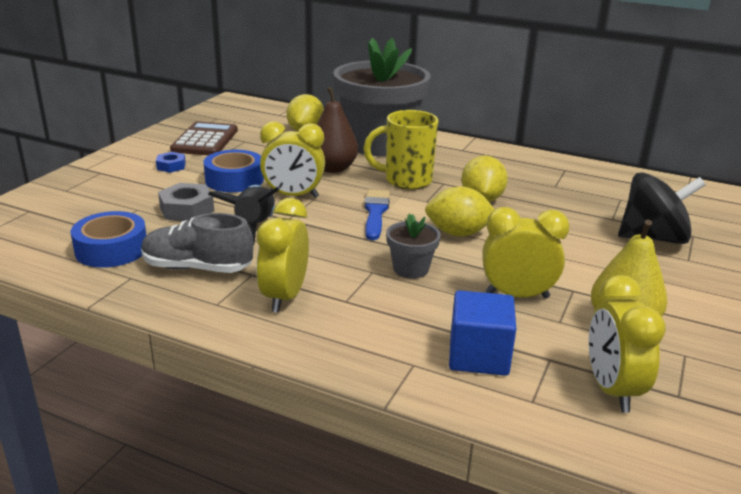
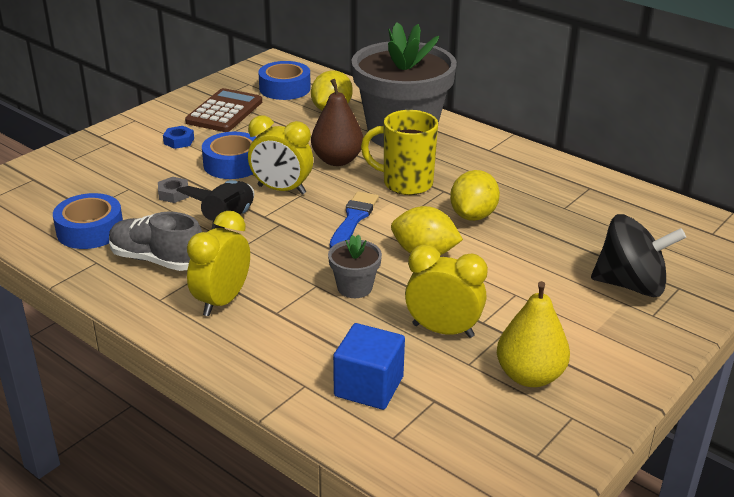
camera: 15 degrees right, 5 degrees up
(187, 209) = (173, 194): grey nut -> grey nut, size x0.62
(253, 119) = (285, 88): none -> blue tape
(611, 389) = (474, 439): yellow clock -> none

